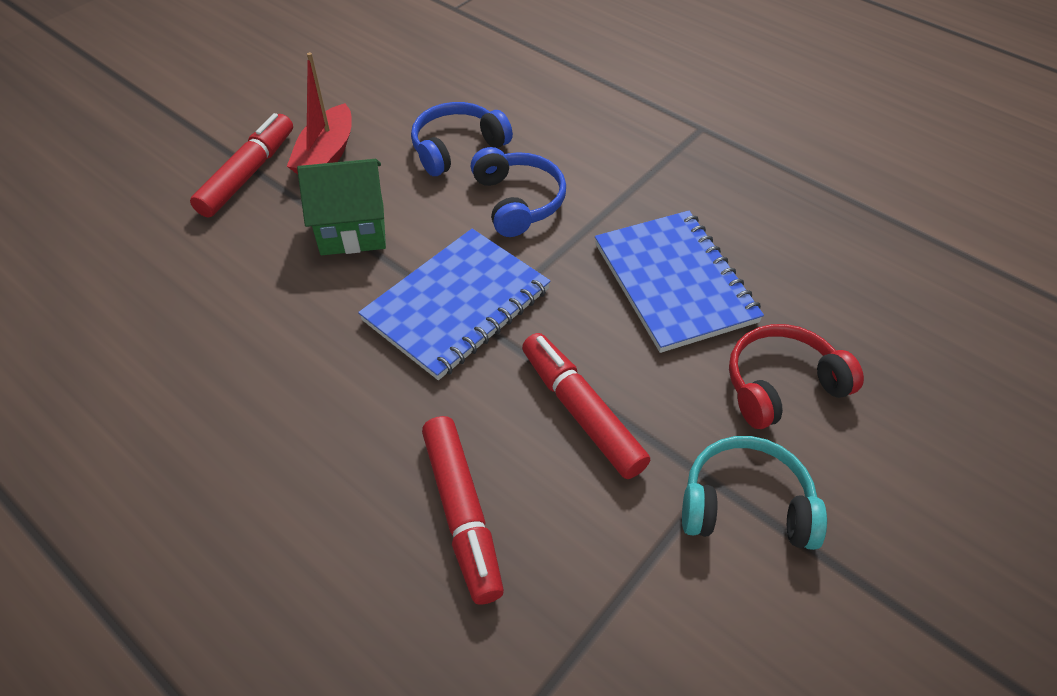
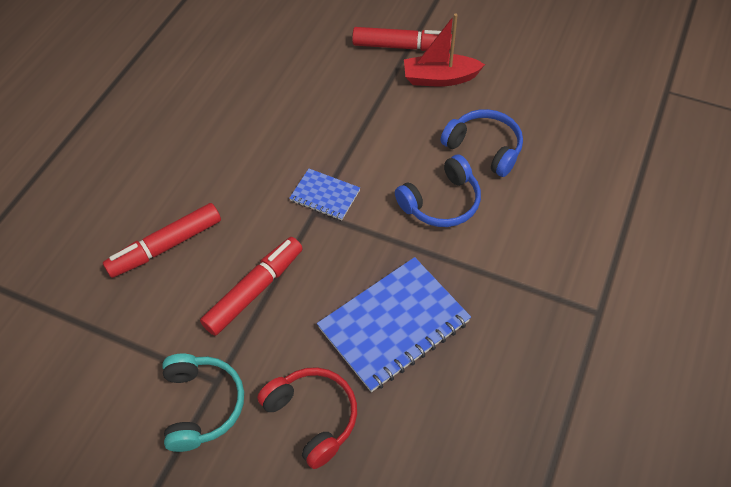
camera: 75 degrees right, 5 degrees up
(352, 230) = (373, 118): green house -> none
(457, 305) = (325, 196): blue notebook -> blue notebook, size x0.52

